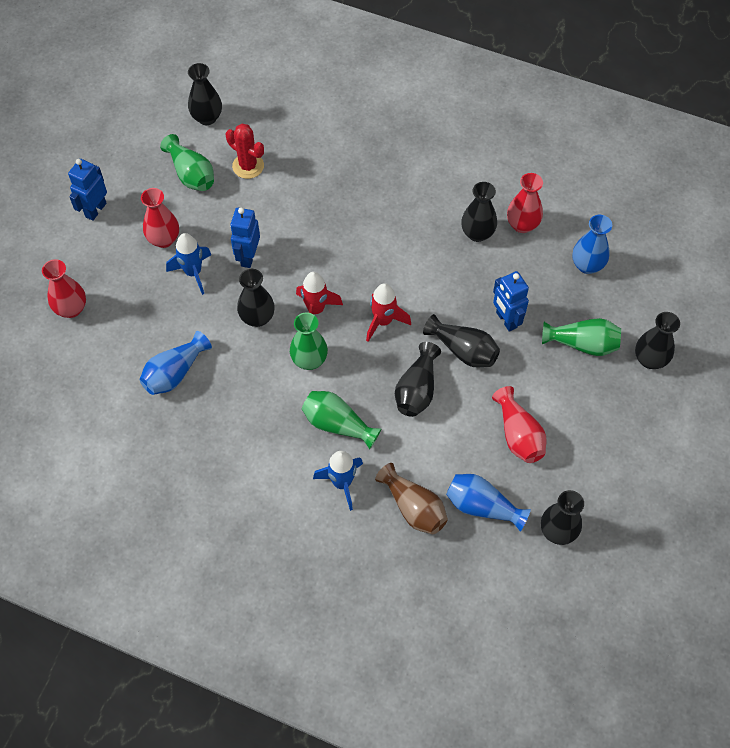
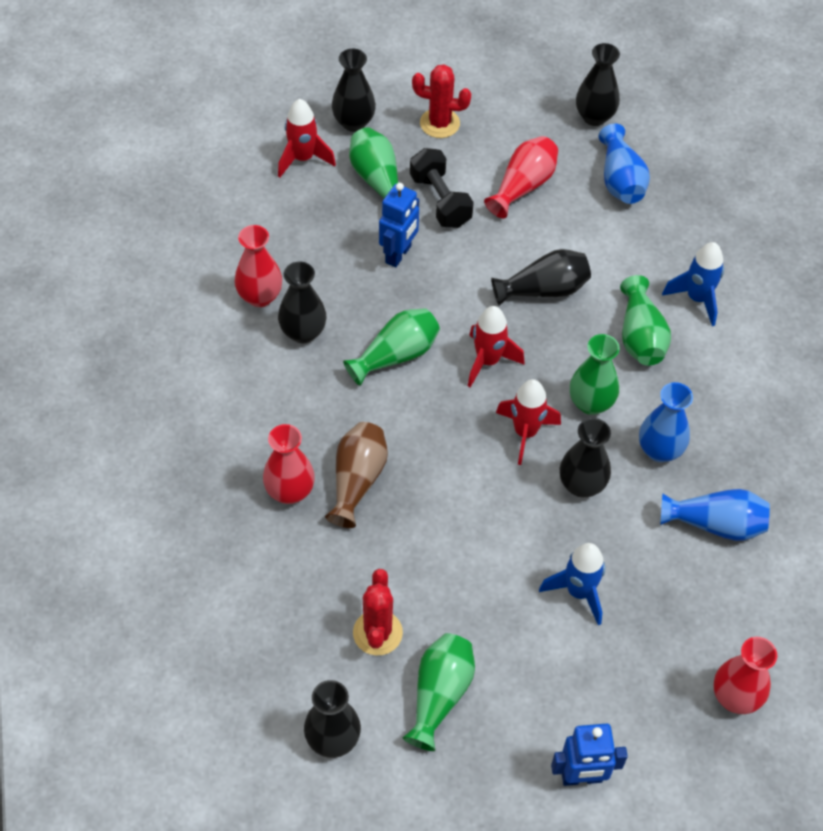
camera: 125 degrees left, 5 degrees down
(164, 239) = (559, 658): red vase -> red vase (290, 491)
(248, 257) = (510, 545): blue robot -> none
(413, 507) = (669, 230): brown vase -> brown vase (357, 480)
(424, 273) = (396, 355): none -> green vase
(463, 350) = (465, 273): black vase -> none
(538, 372) = (440, 200): none -> black dumbbell
(587, 265) = (274, 216): blue vase -> blue vase (659, 450)
(615, 416) = (439, 123): none -> red cactus
(632, 309) = (303, 159): none -> red rocket

